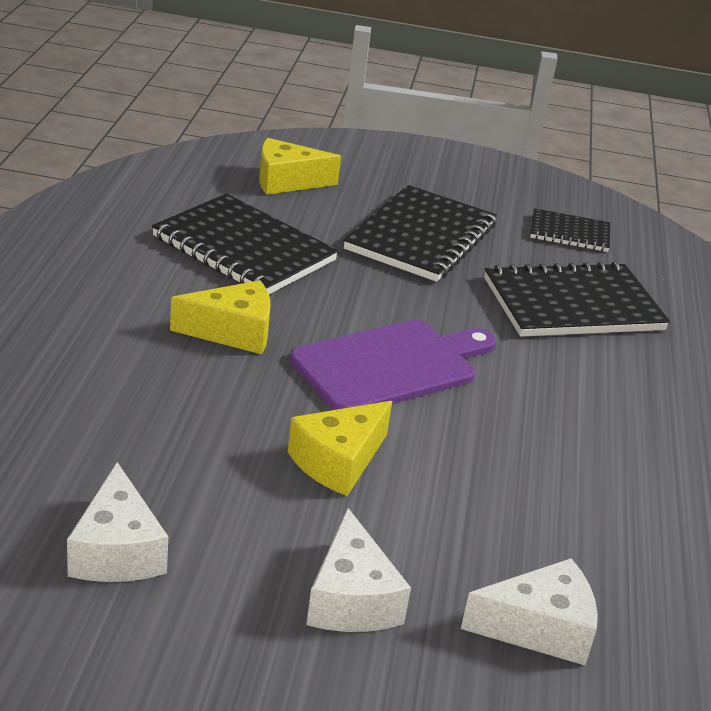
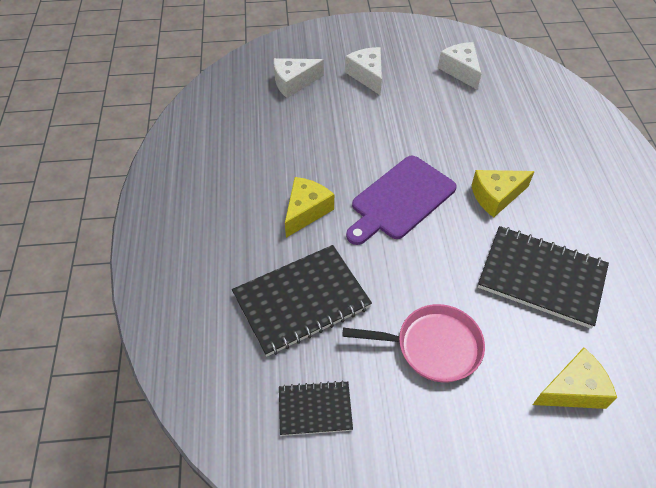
camera: 170 degrees right, 20 degrees up
(338, 461) = (399, 131): yellow cheese -> yellow cheese (306, 211)
(421, 237) = (432, 346): black notebook -> pink pan

